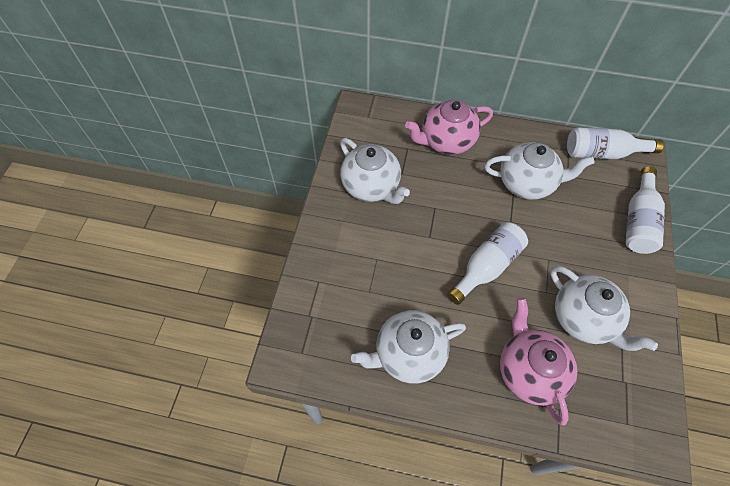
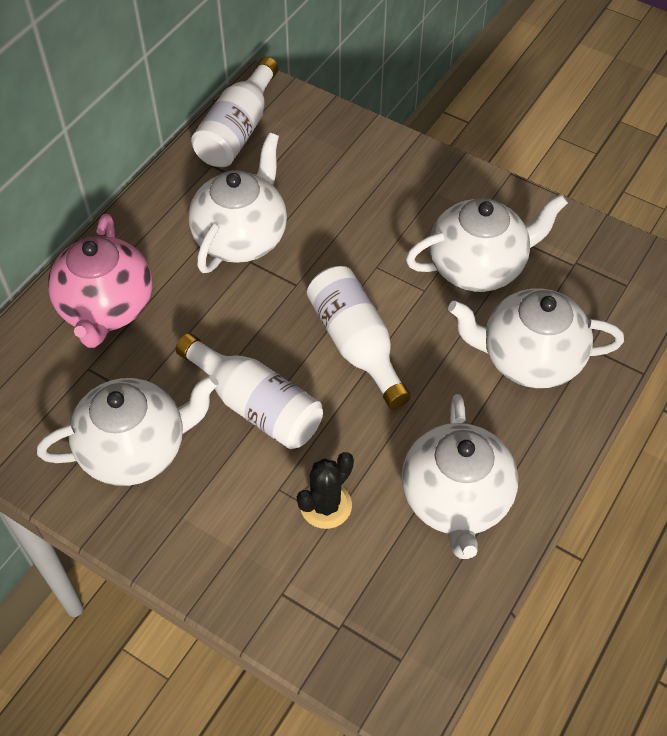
camera: 70 degrees left, 5 degrees down
(376, 285) = (326, 505): none -> black cactus
(529, 371) = (529, 359): pink teapot -> white teapot
(638, 221) = (362, 144): white bottle -> white bottle (256, 405)

